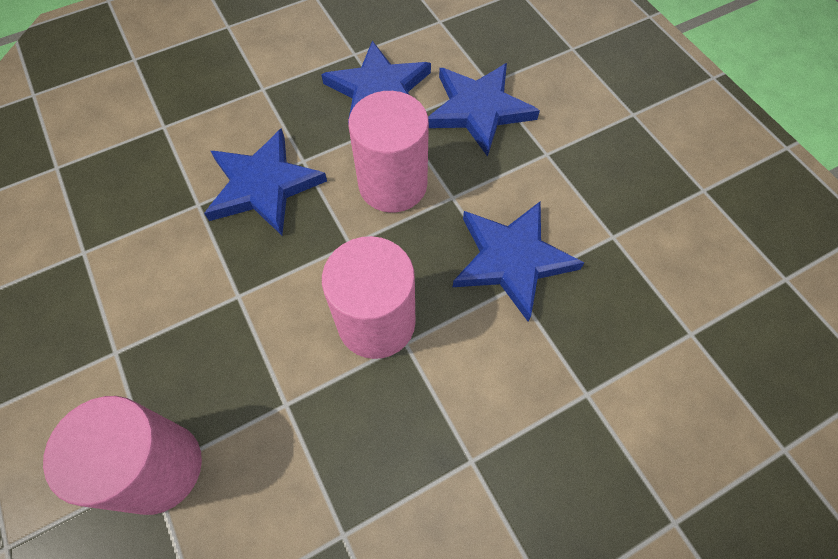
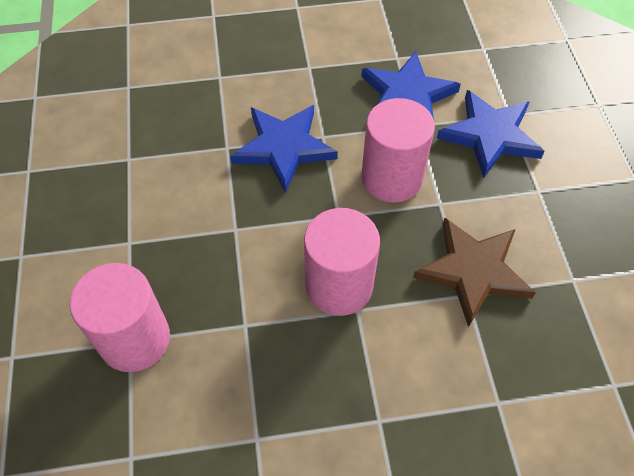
camera: 20 degrees right, 5 degrees down
(512, 259) = (473, 271): blue star -> brown star

